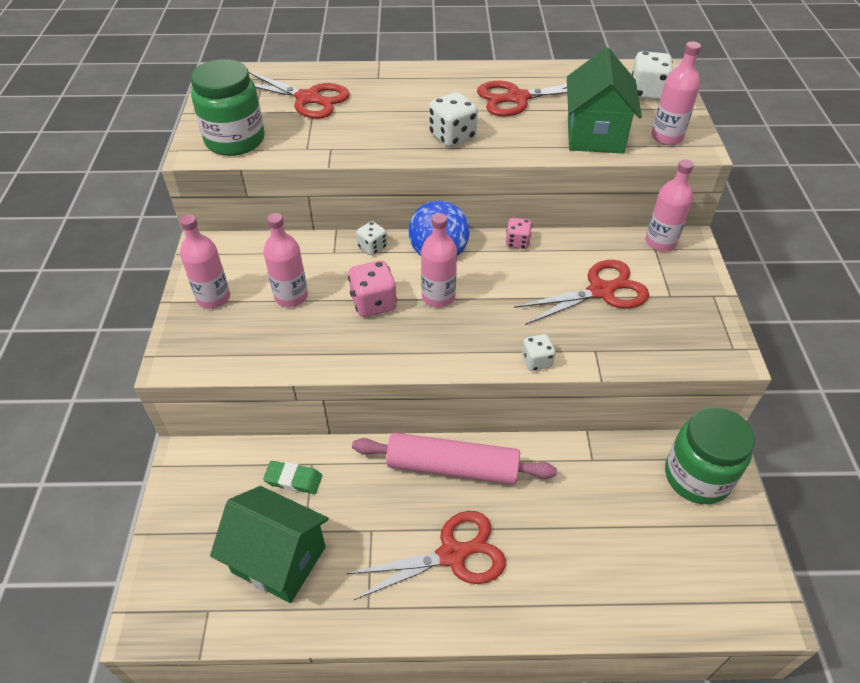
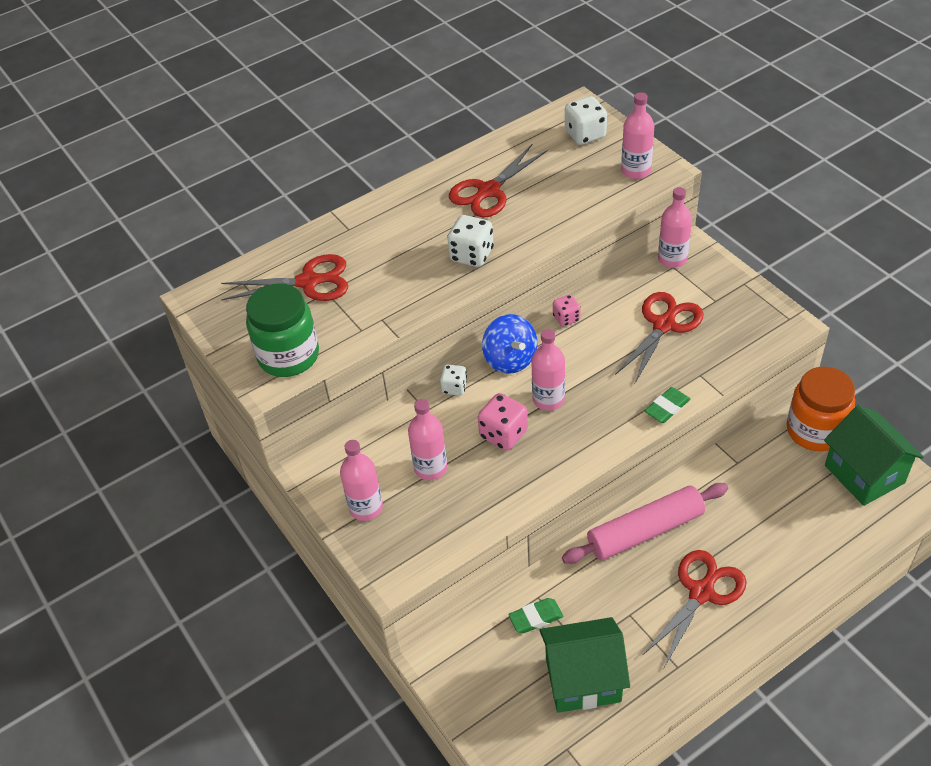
camera: 30 degrees left, 0 degrees up
(536, 361) = (667, 407): white dice -> green eraser
(595, 135) = (581, 196): green house -> green house (864, 474)
(697, 476) = (815, 430): green jar -> orange jar

